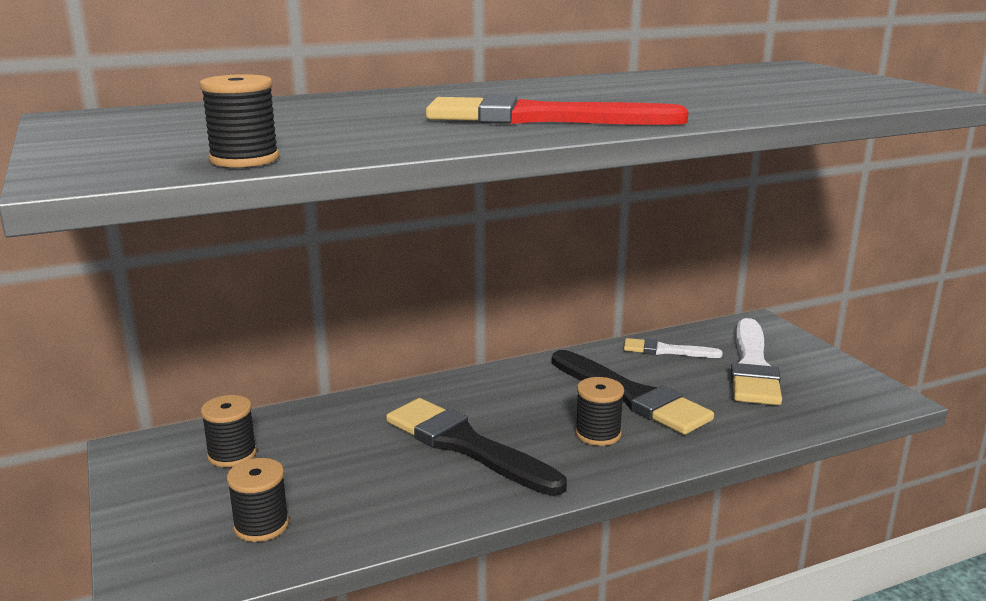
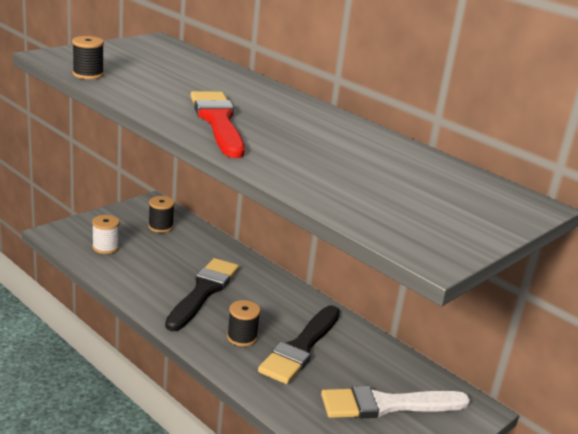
camera: 65 degrees right, 5 degrees up
(261, 525) = (105, 247): black spool -> white spool
(666, 350) = (384, 359): white brush -> none

